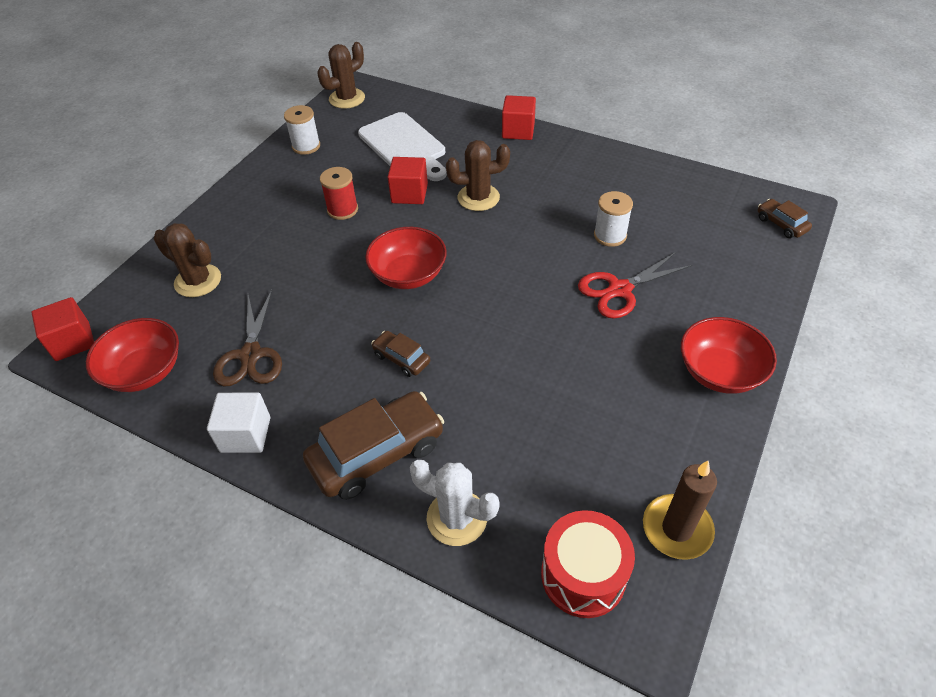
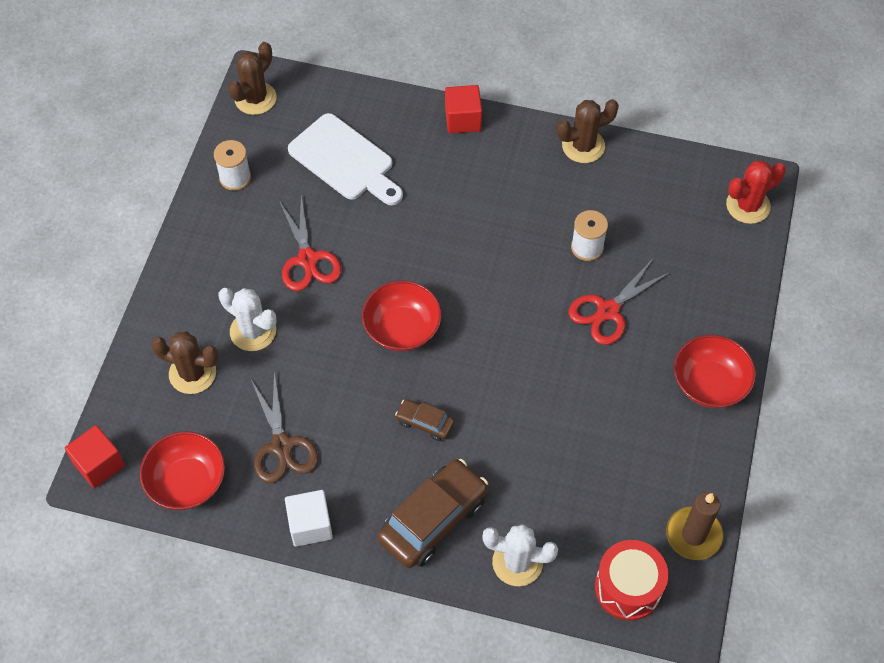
camera: 15 degrees left, 10 degrees up
(269, 256) = (253, 331): none -> white cactus
(342, 210) = (308, 259): red spool -> red scissors
(409, 194) = (371, 226): red cube -> none
(478, 197) = (444, 220): brown cactus -> brown cactus (583, 146)
(781, 224) = (748, 206): brown car -> red cactus

